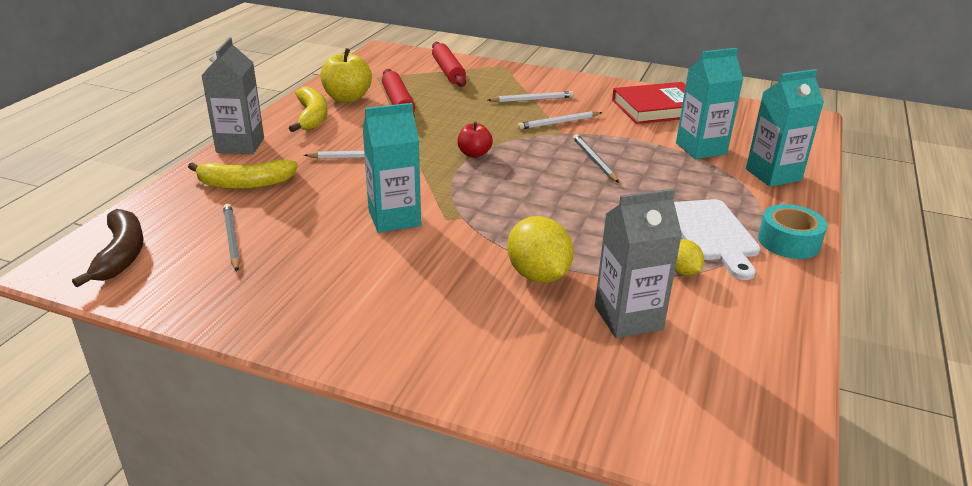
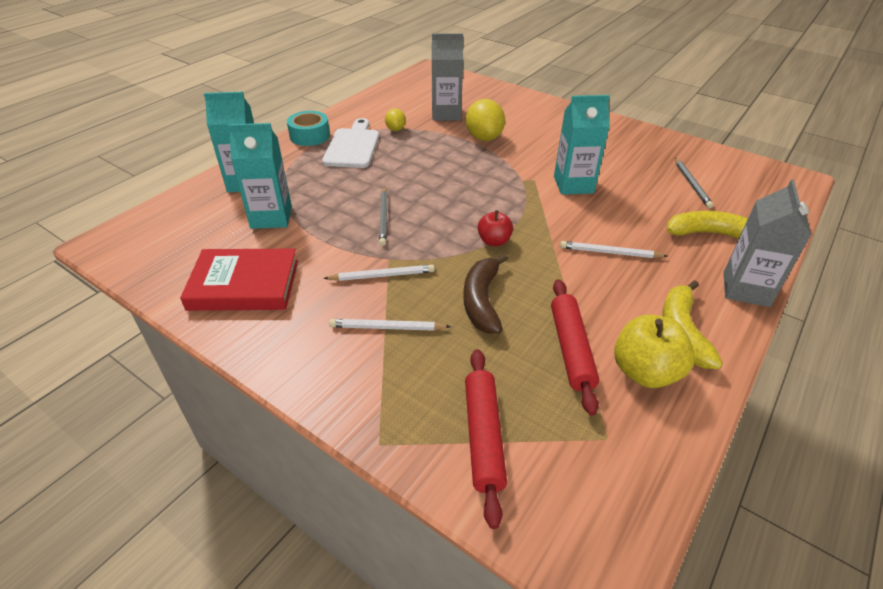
camera: 165 degrees left, 10 degrees up
(121, 255) = (764, 182): brown banana -> brown banana (482, 301)

